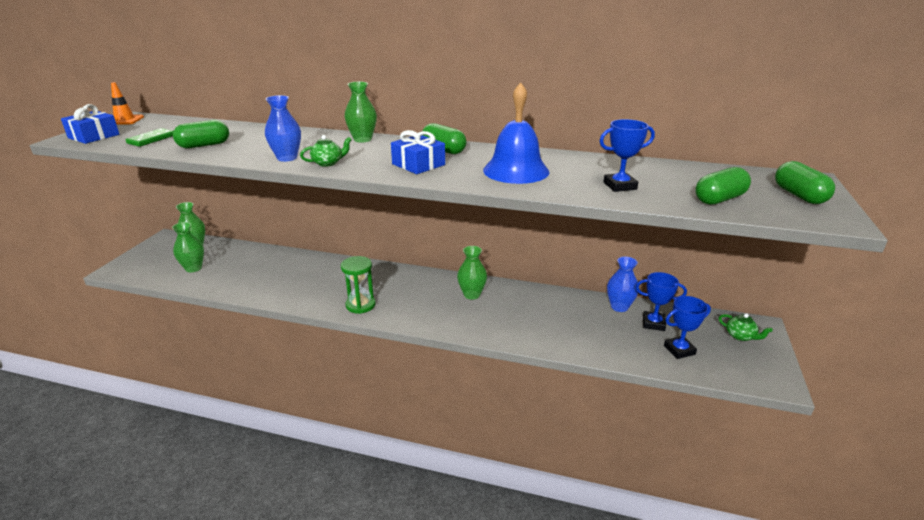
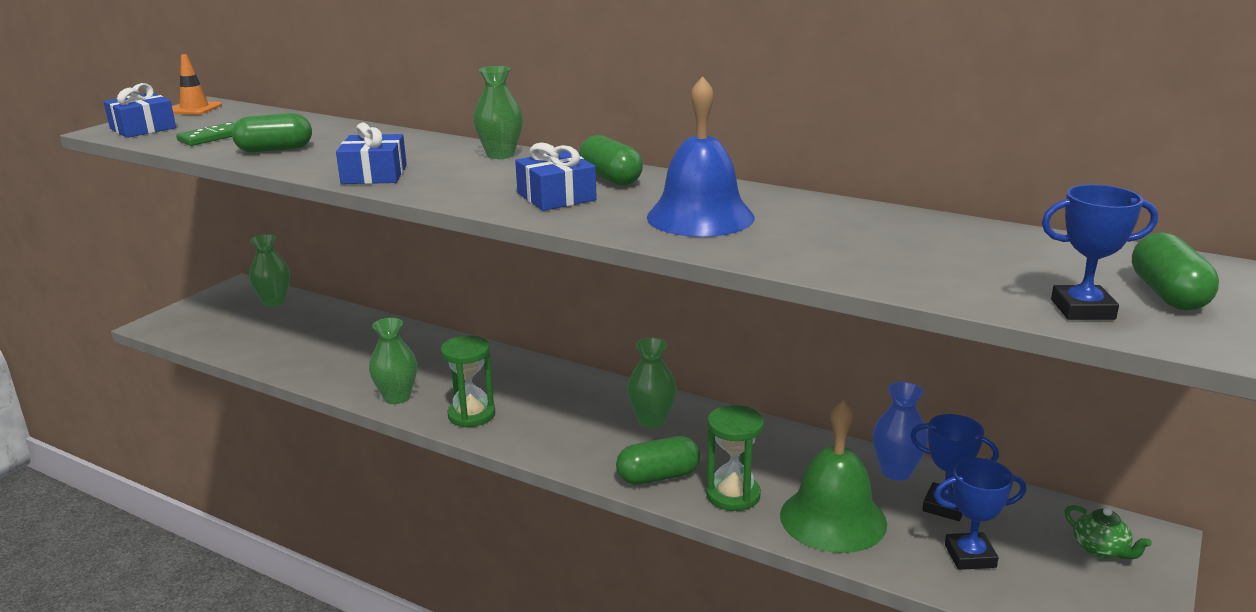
camera: 15 degrees right, 5 degrees down
(193, 268) = (258, 334): green vase -> green vase (397, 397)
(287, 158) = (374, 174): blue vase -> blue gift
(328, 163) = (426, 185): green teapot -> none
(538, 333) = (733, 495): none -> green hourglass
(599, 339) = (833, 519): none -> green bell
(619, 186) = (853, 253): blue trophy -> blue trophy (1082, 309)
(719, 199) = (1011, 288): green capsule -> green capsule (658, 477)

